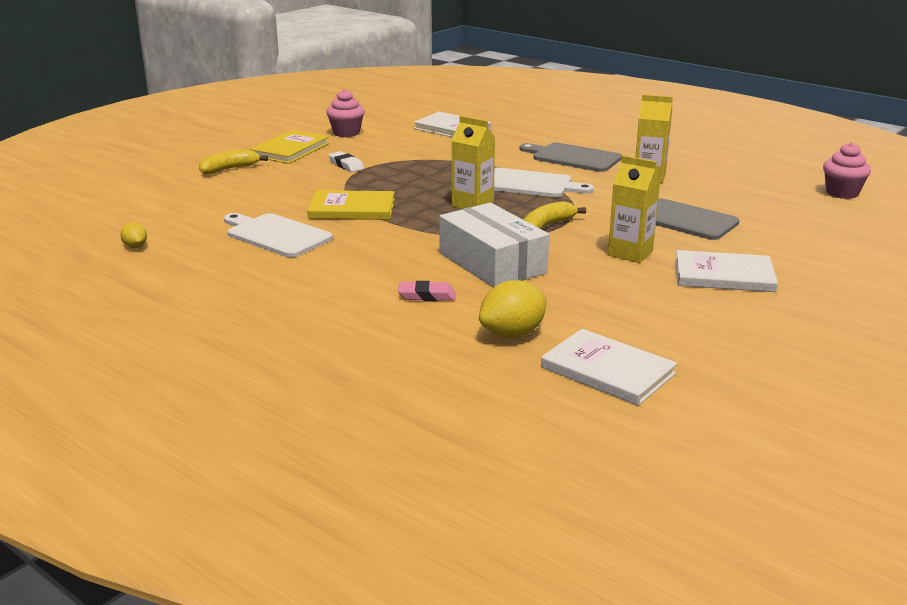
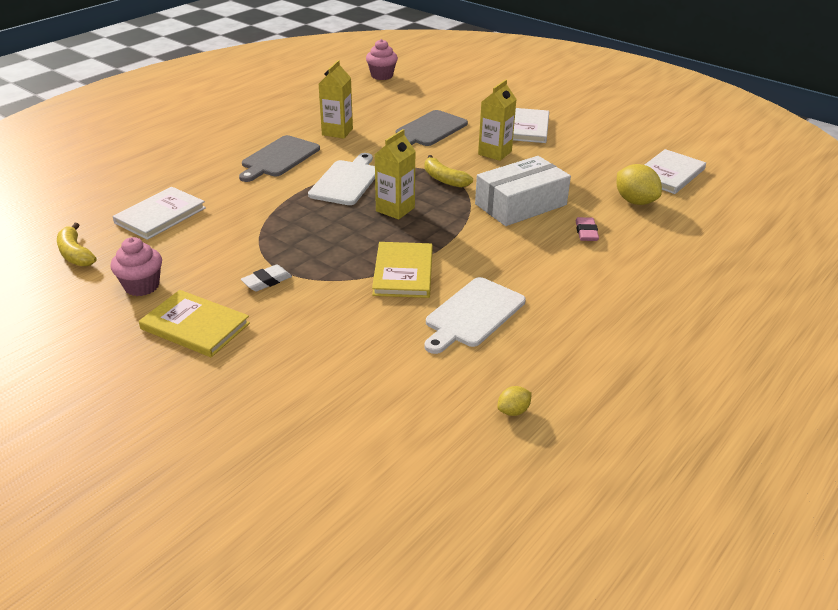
camera: 90 degrees left, 10 degrees up
(229, 169) = (259, 370): yellow banana -> yellow banana (75, 254)

